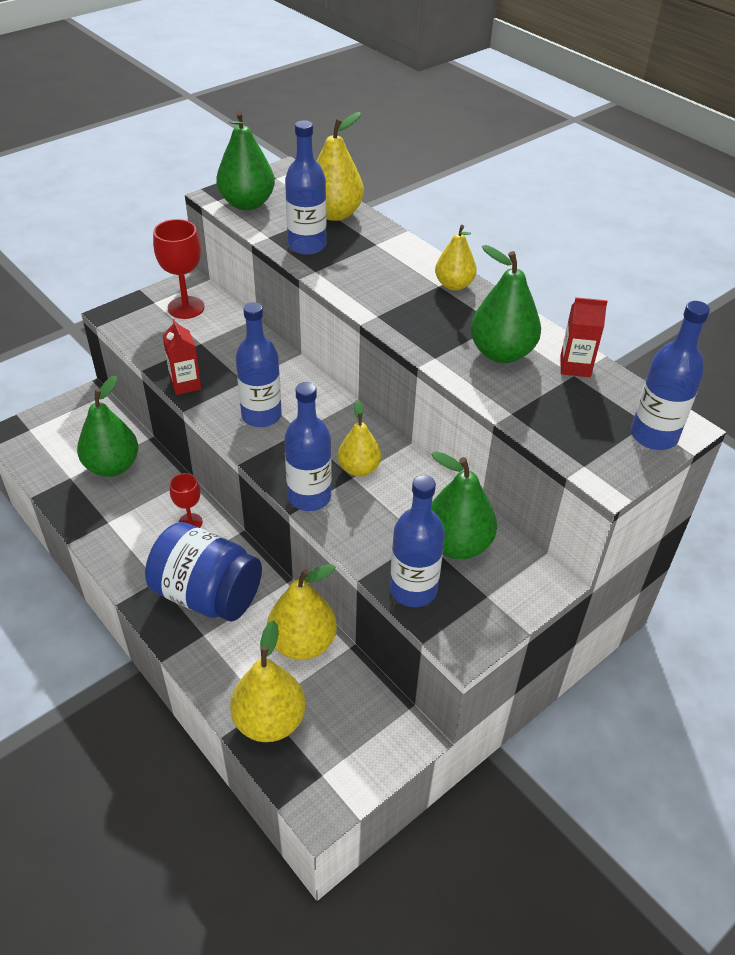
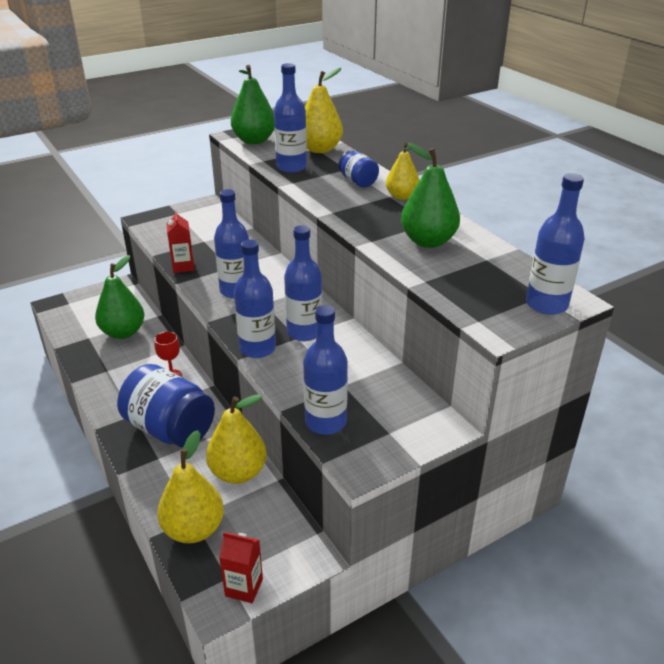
camera: 10 degrees right, 10 degrees down
(186, 307) = (200, 218): red goblet -> none
(359, 468) = (304, 332): yellow pear -> blue bottle
(395, 264) = (358, 181): none -> blue jar
(457, 545) = (372, 392): green pear -> none
(575, 366) = (489, 254): red carton -> red carton (244, 587)

